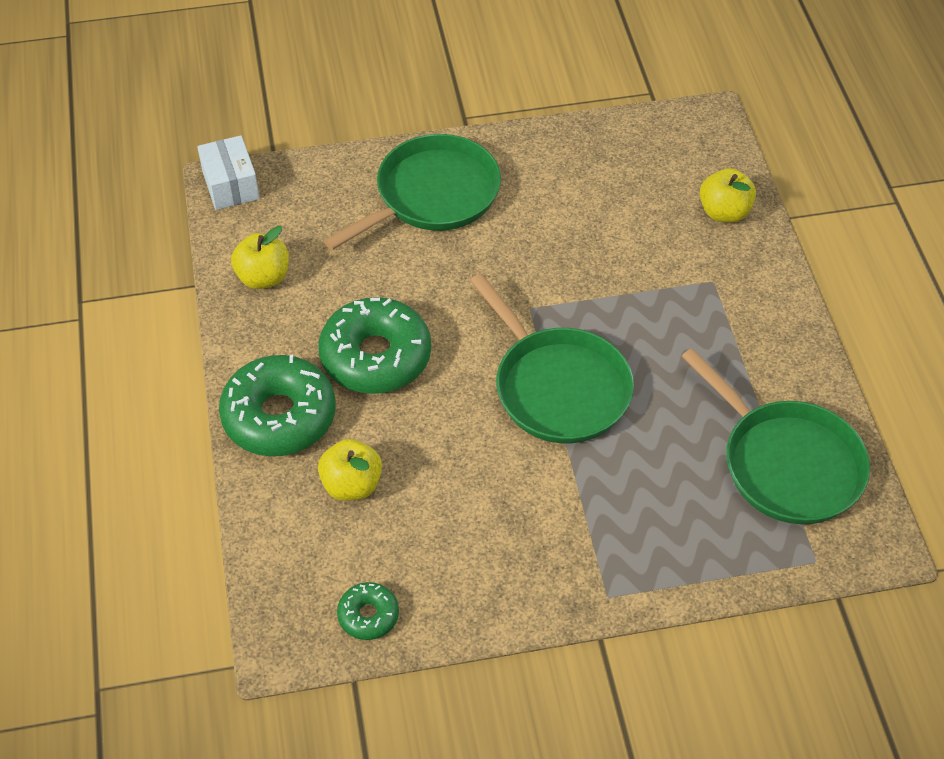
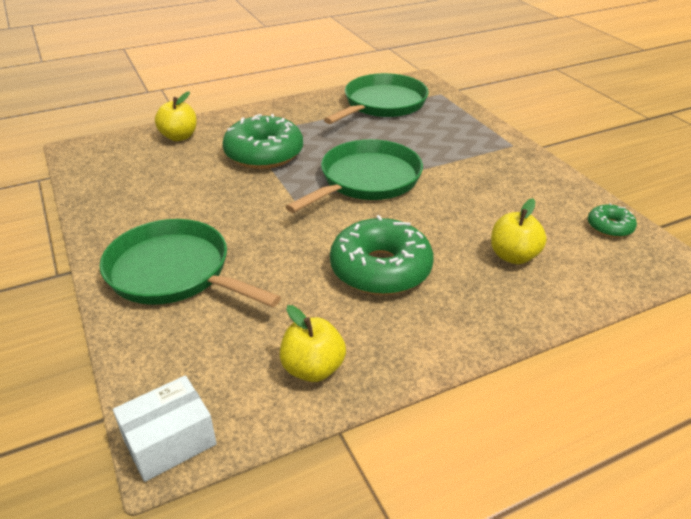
camera: 105 degrees left, 15 degrees down
(279, 416) = (476, 312): green donut -> green donut (264, 154)

